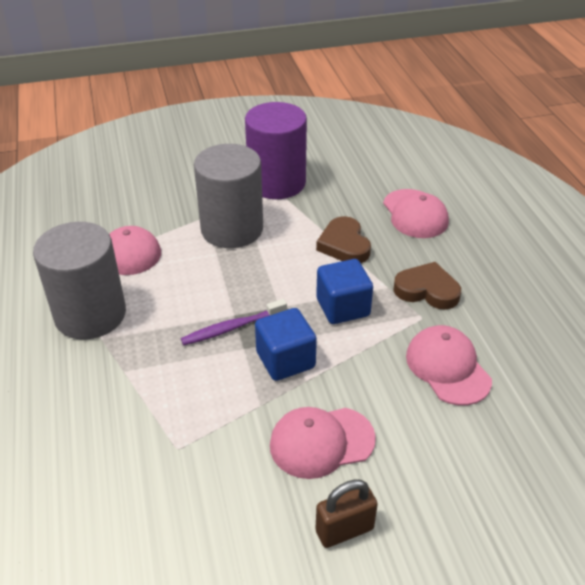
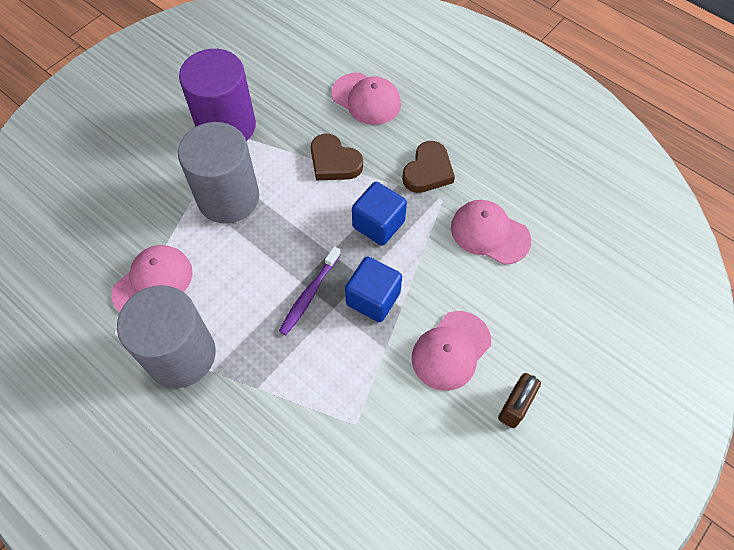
camera: 35 degrees left, 20 degrees up
(427, 290) = (428, 171): brown heart -> brown heart turned 135 degrees clockwise

